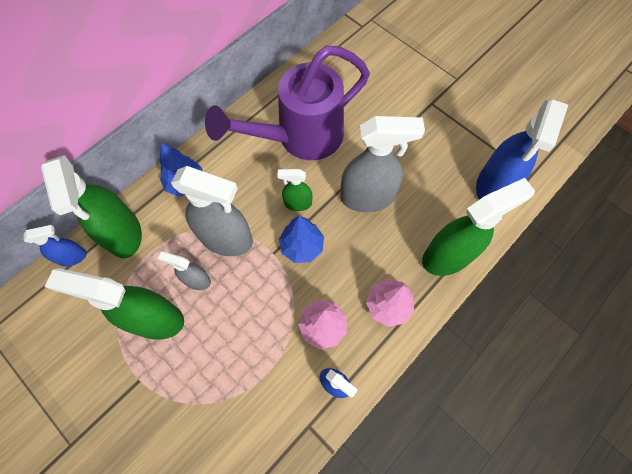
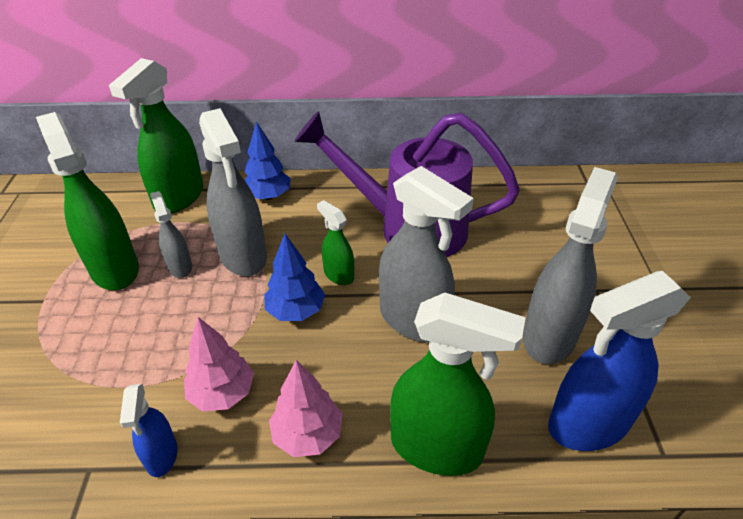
camera: 45 degrees right, 25 degrees down
(73, 257) = (128, 187): blue spray bottle -> none
(436, 151) = (549, 336): none -> grey spray bottle

